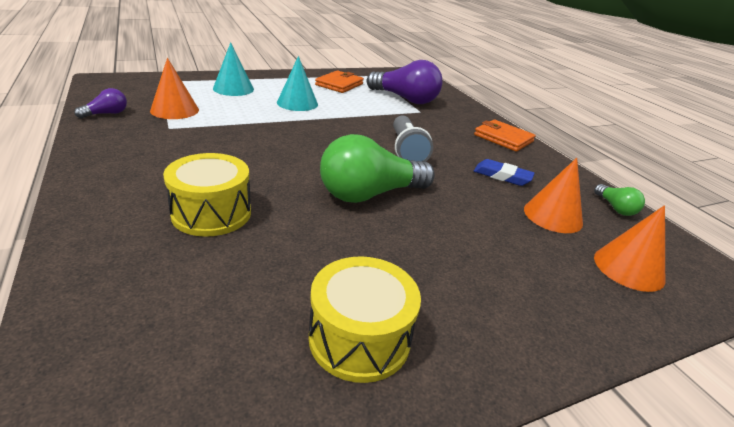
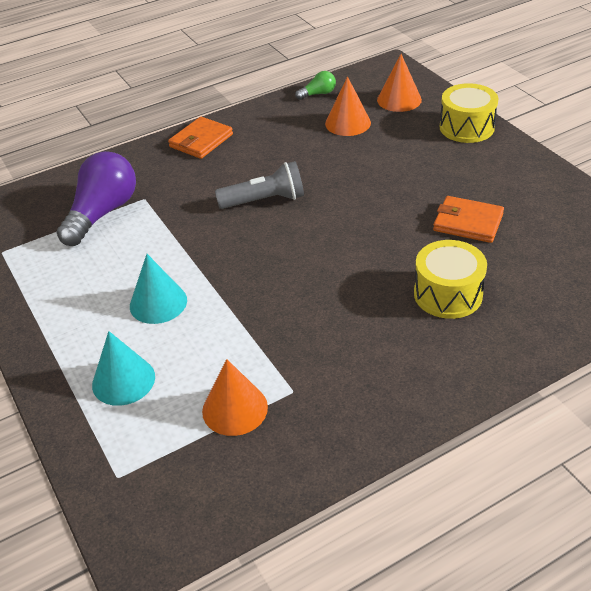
camera: 90 degrees left, 10 degrees up
(106, 114) = (278, 470): purple light bulb -> none
(339, 84) = (62, 278): orange wallet -> orange wallet (468, 222)
(359, 338) = (530, 199): yellow drum -> yellow drum (466, 127)
(369, 194) = (366, 214): green light bulb -> none
(502, 176) = (291, 144): blue eraser -> none

